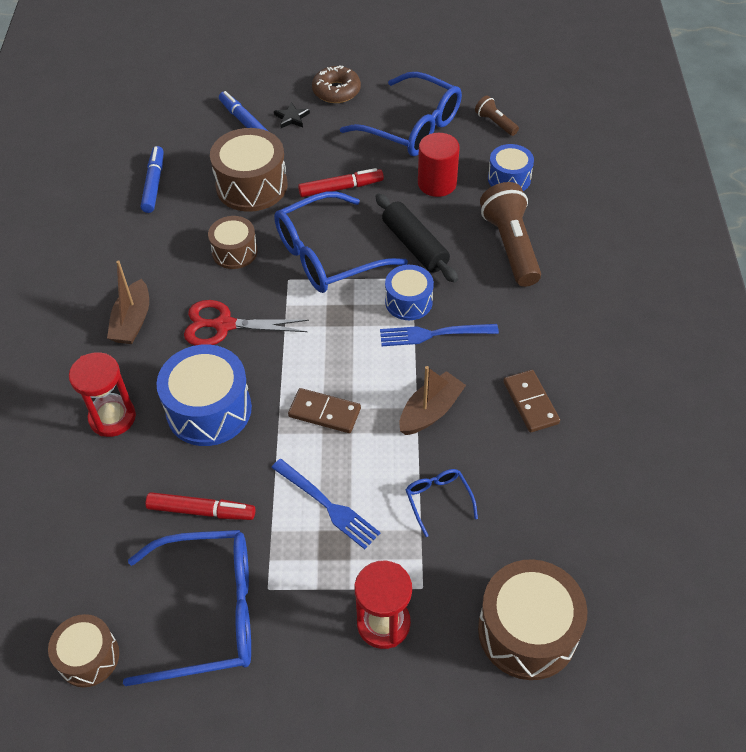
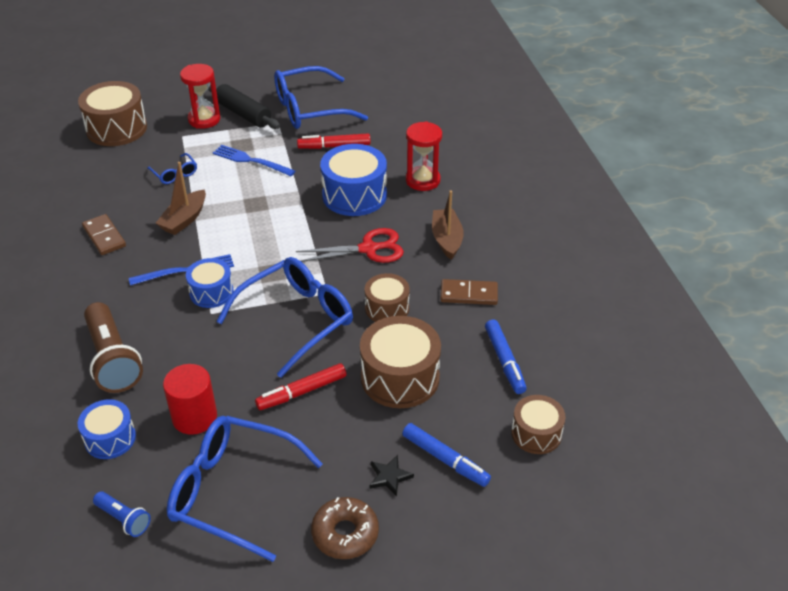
camera: 165 degrees right, 10 degrees down
(89, 657) = (369, 86): brown drum -> brown drum (536, 433)
(324, 412) = (266, 206): brown domino -> brown domino (469, 294)
(415, 245) = (211, 343): black rolling pin -> black rolling pin (243, 114)
(495, 123) = (123, 519): brown flashlight -> blue flashlight

